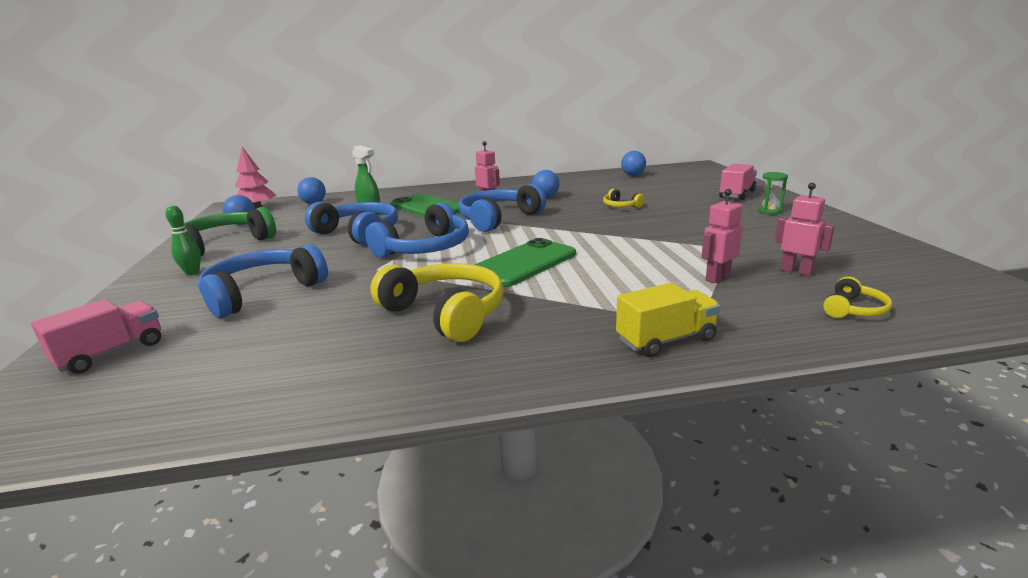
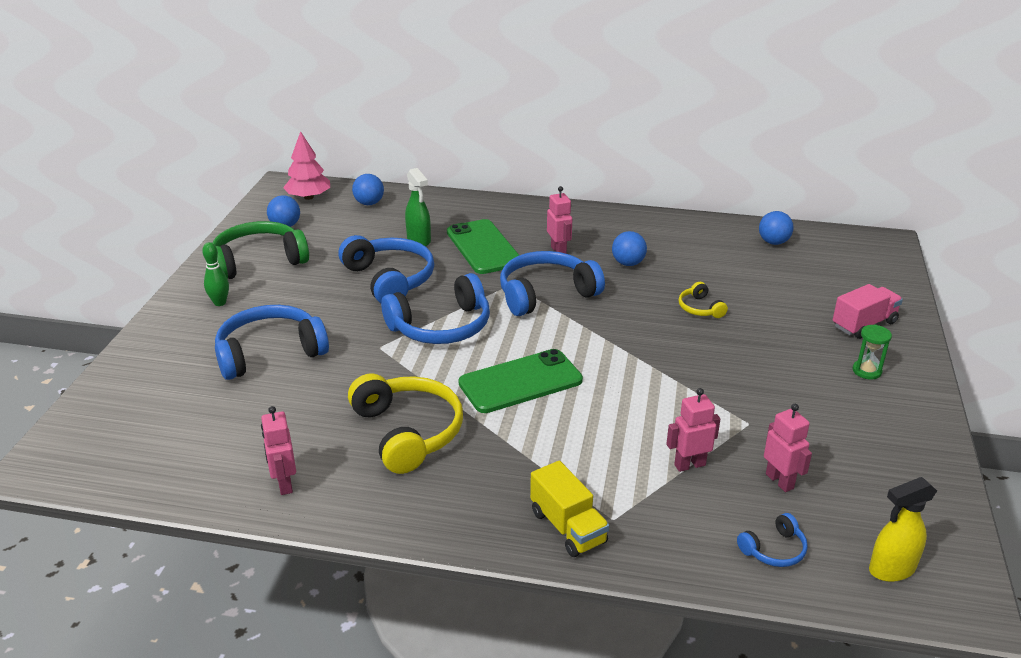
camera: 20 degrees right, 10 degrees up
(111, 353) = (140, 396): pink truck -> none
(331, 383) = (284, 484): none -> pink robot
(666, 340) = (568, 527): yellow truck -> yellow truck turned 60 degrees clockwise
(853, 309) = (774, 550): yellow headphones -> blue headphones
(953, 298) = (891, 569): none -> yellow spray bottle

